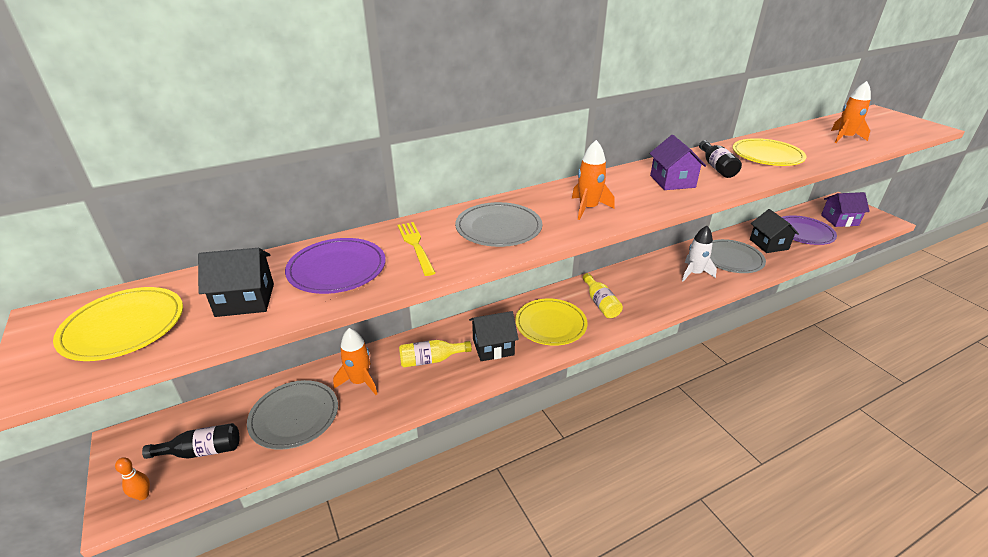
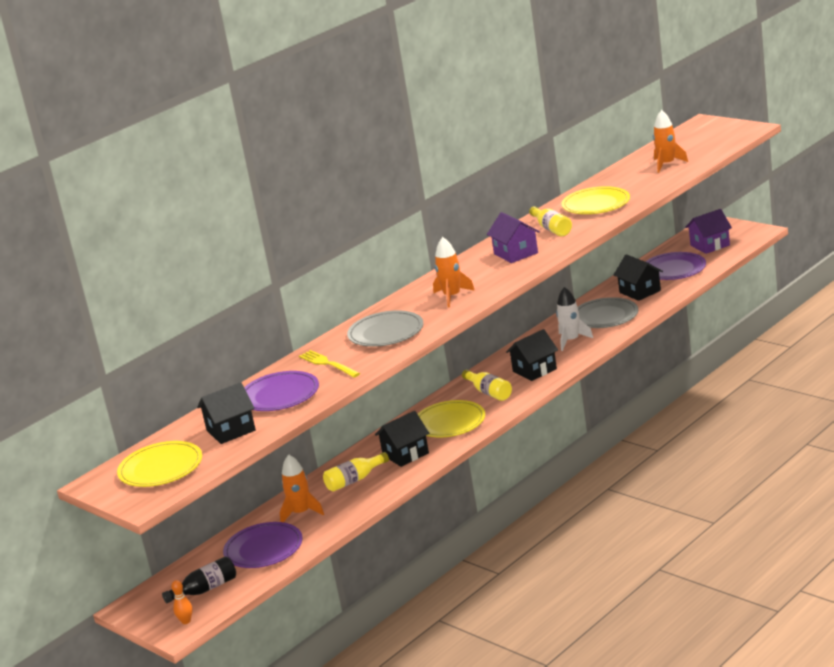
camera: 15 degrees left, 10 degrees down
(294, 416) = (263, 549): grey plate -> purple plate
(651, 294) = (534, 370): none -> black house
(716, 167) = (552, 229): black bottle -> yellow bottle

